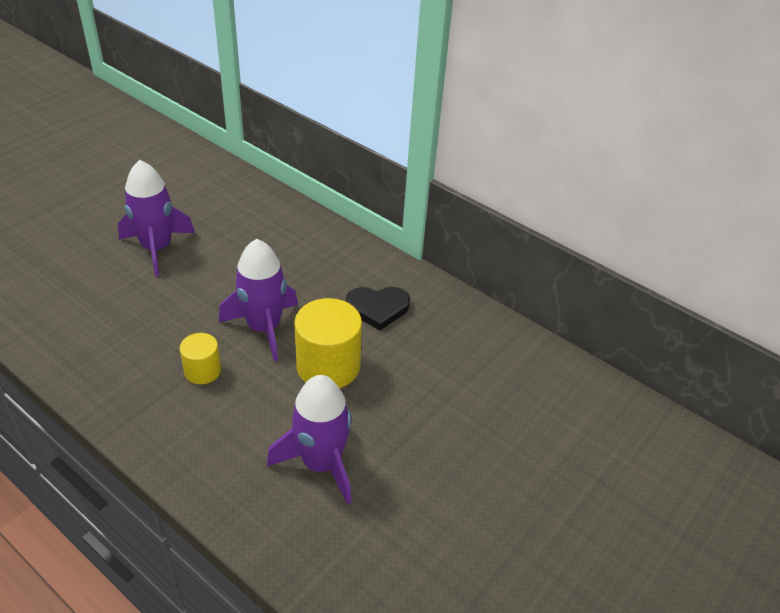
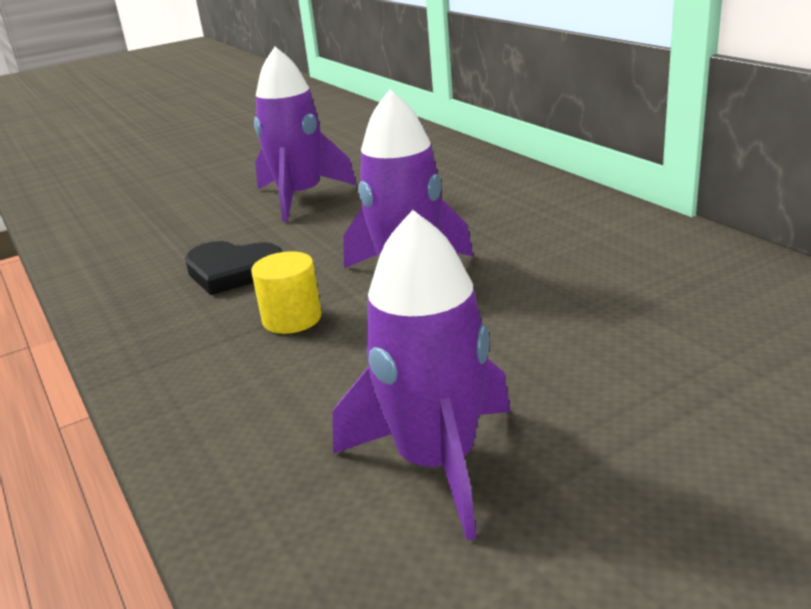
camera: 25 degrees right, 15 degrees down
(328, 366) = (498, 327): yellow cylinder -> none
(378, 308) = (606, 265): black heart -> black heart (232, 271)

